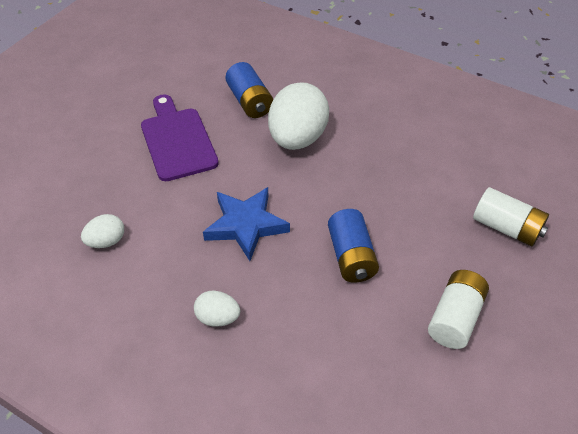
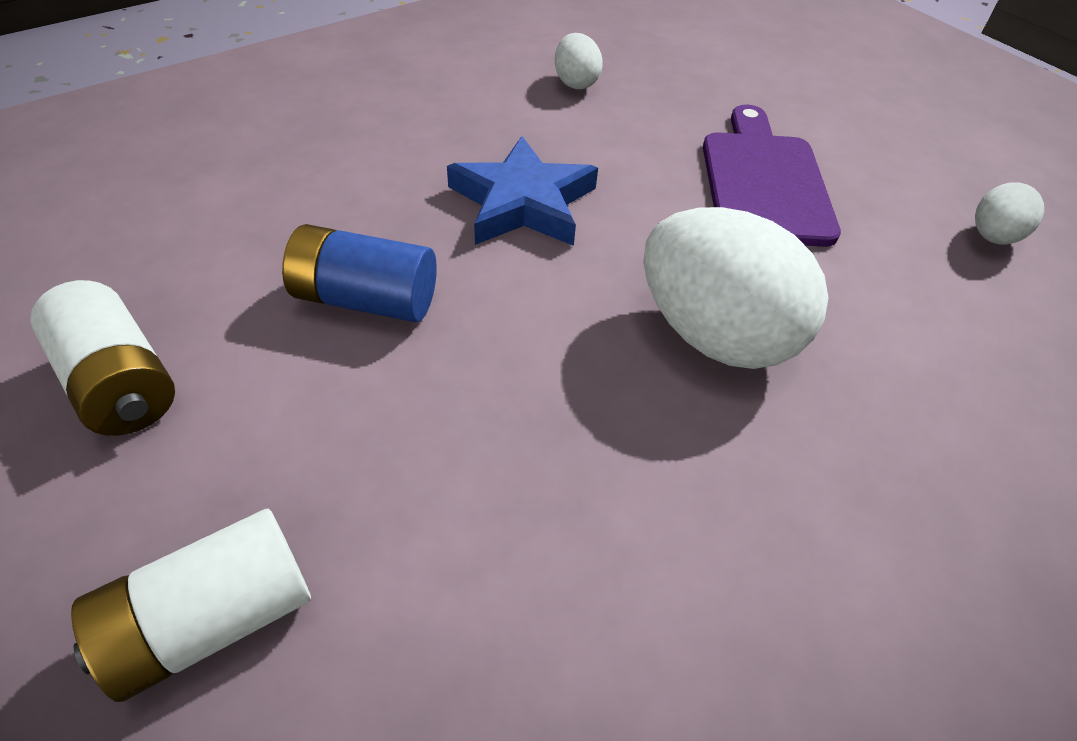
camera: 110 degrees right, 0 degrees up
(177, 140) = (764, 182): purple cutting board -> purple cutting board turned 90 degrees counterclockwise
(218, 318) = (377, 135): white egg -> white egg (992, 237)
(250, 101) = (860, 300): blue battery -> none

